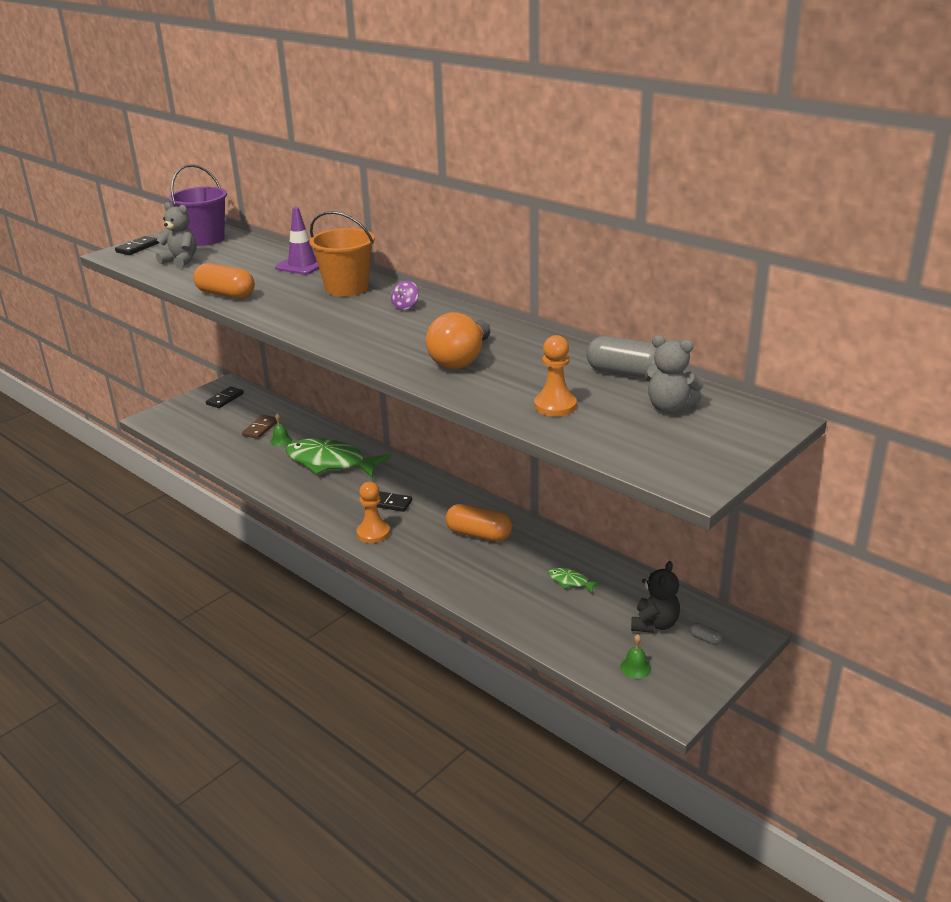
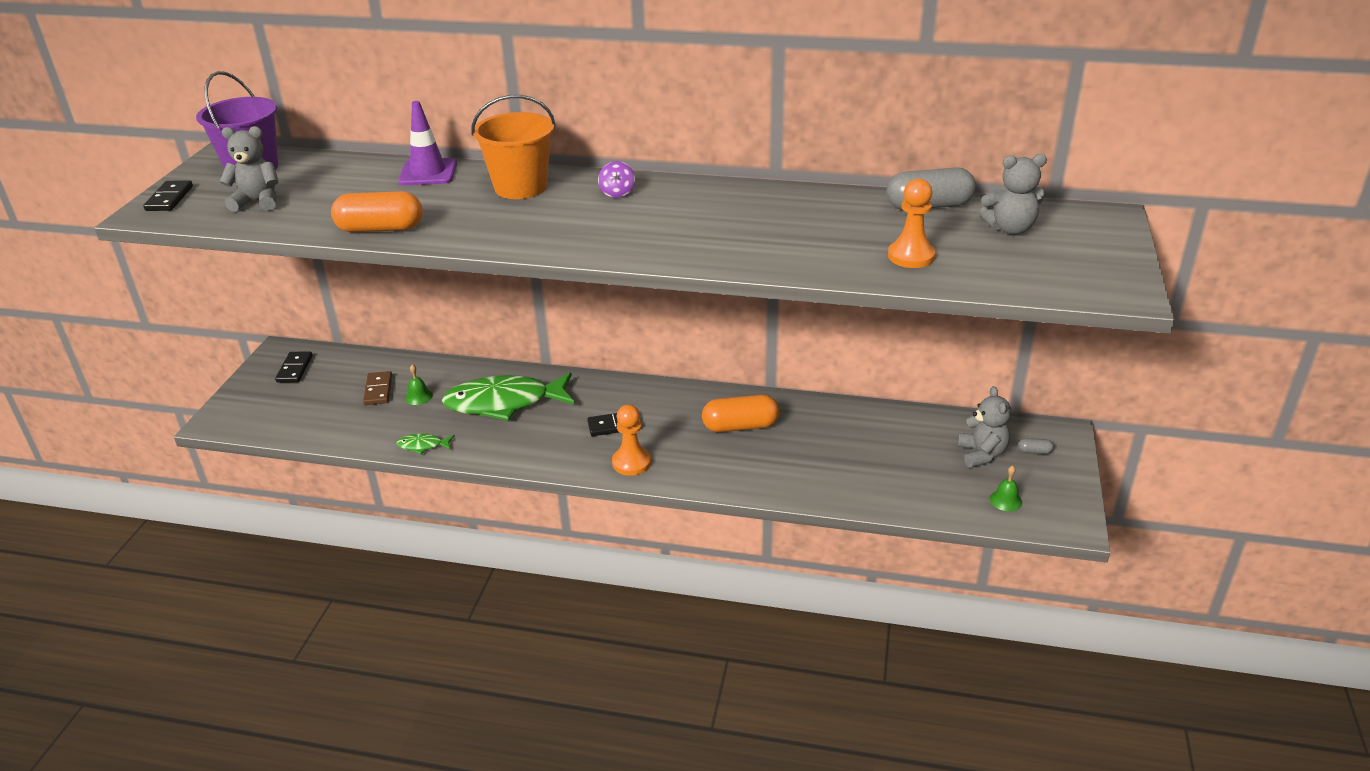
camera: 30 degrees left, 5 degrees up
(461, 359) = (756, 234): orange light bulb -> none
(570, 582) = (872, 442): green fish -> green fish (423, 445)
(654, 624) = (982, 454): black teddy bear -> grey teddy bear

